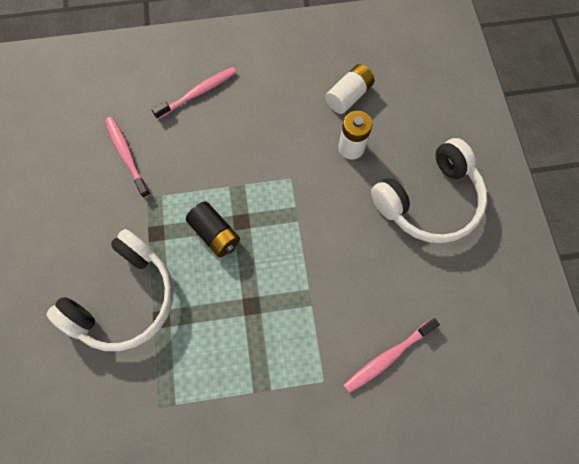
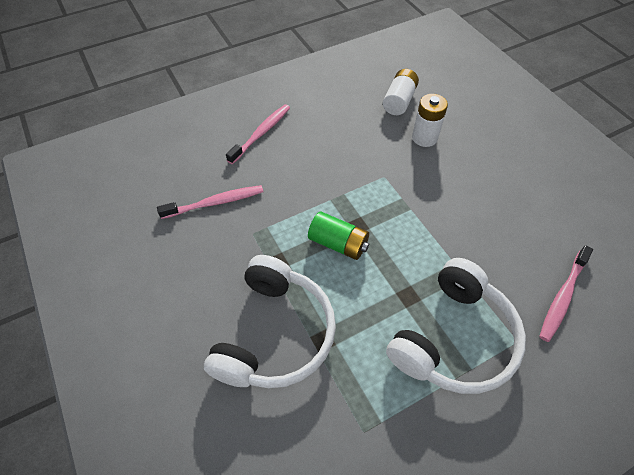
camera: 20 degrees left, 15 degrees down
(127, 155) = (215, 203): pink toothbrush -> pink toothbrush turned 120 degrees clockwise
(215, 234) = (338, 244): black battery -> green battery
(429, 200) = (515, 158): white headphones -> white headphones (453, 338)

